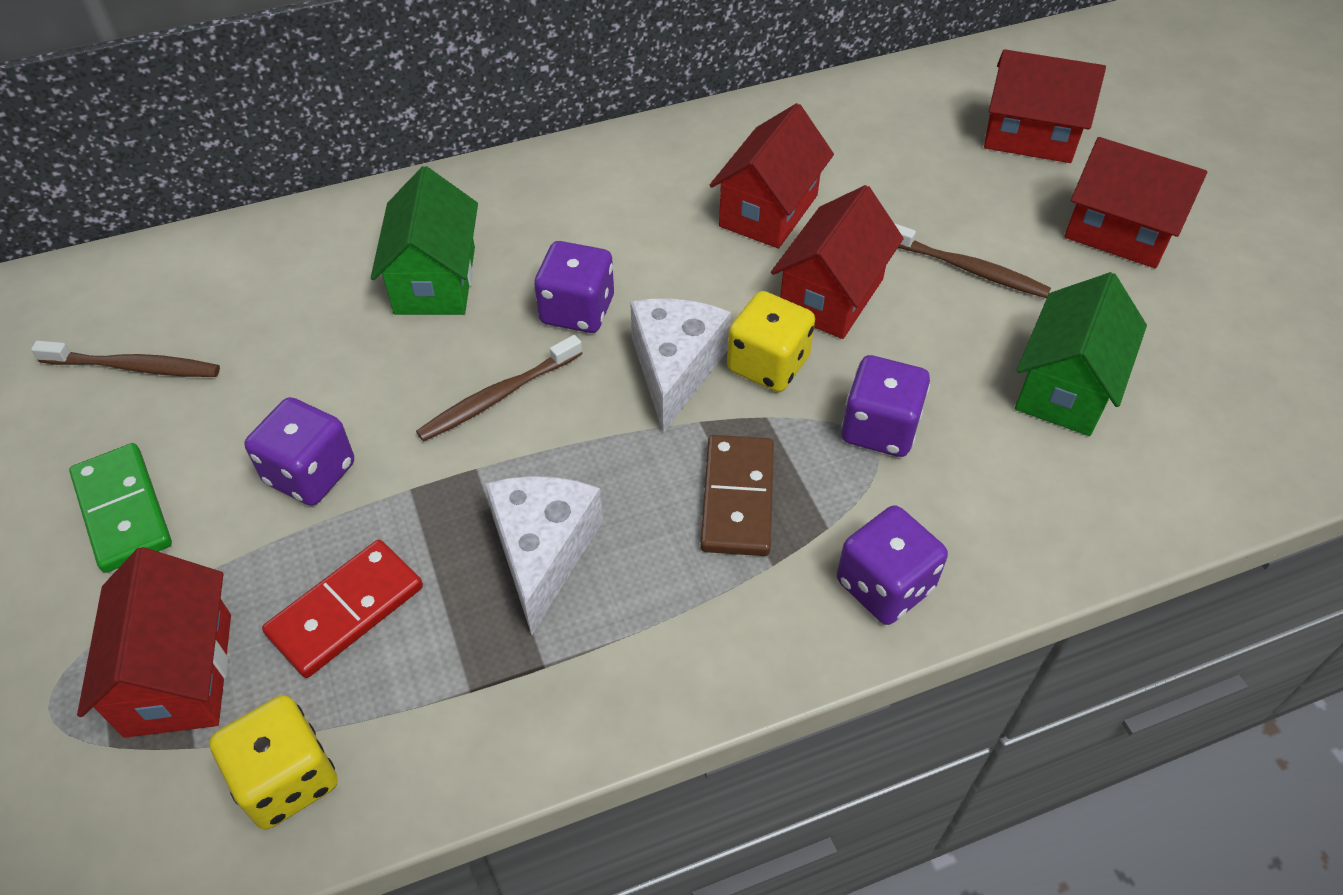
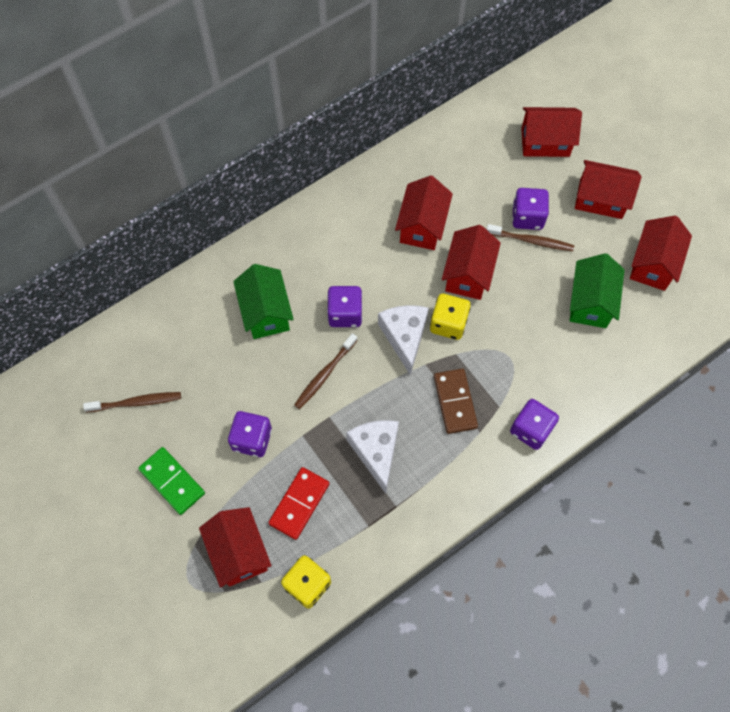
camera: 15 degrees left, 15 degrees up
(879, 428) = (510, 347): purple dice -> purple dice (527, 217)
(1209, 350) = (653, 264): none -> red house

